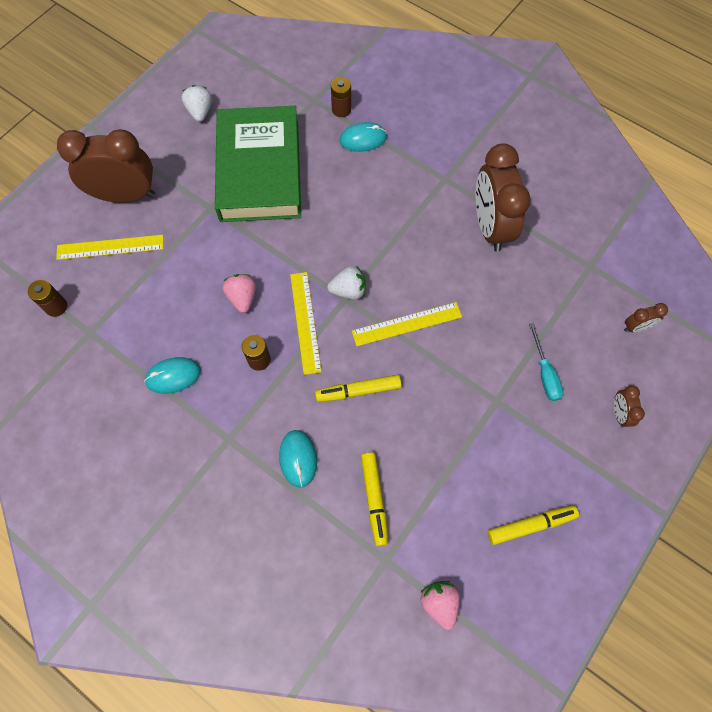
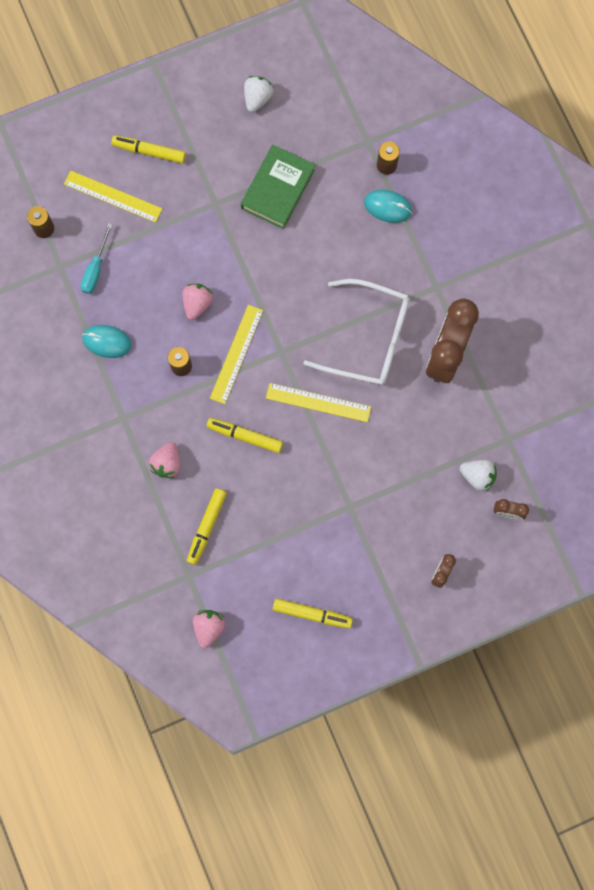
camera: 30 degrees right, 10 degrees up
(125, 195) = (149, 152): brown clock -> yellow marker
(260, 170) = (278, 189): green book -> green book, size x0.60
(298, 458) = (167, 463): turquoise mouse -> pink strawberry
(348, 290) = (288, 346): white strawberry -> white strawberry (477, 476)
(415, 247) = (368, 338): none -> white glasses
(544, 373) = (403, 507): turquoise screwdriver -> turquoise screwdriver (95, 269)

